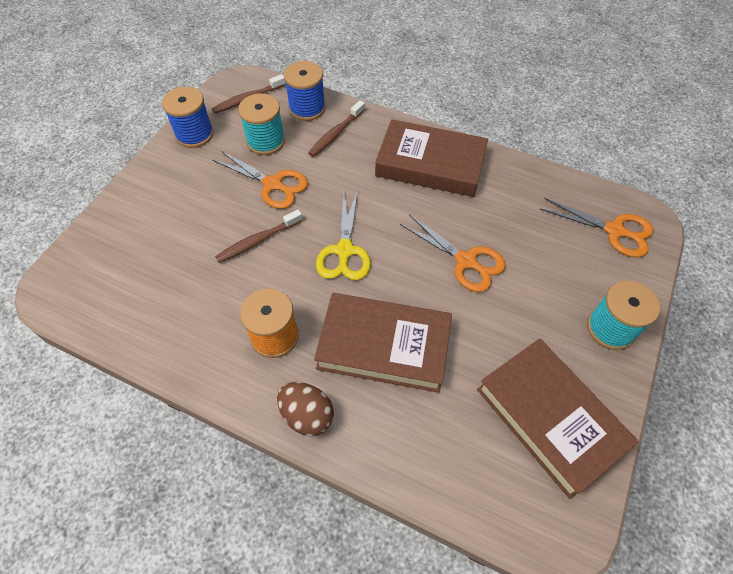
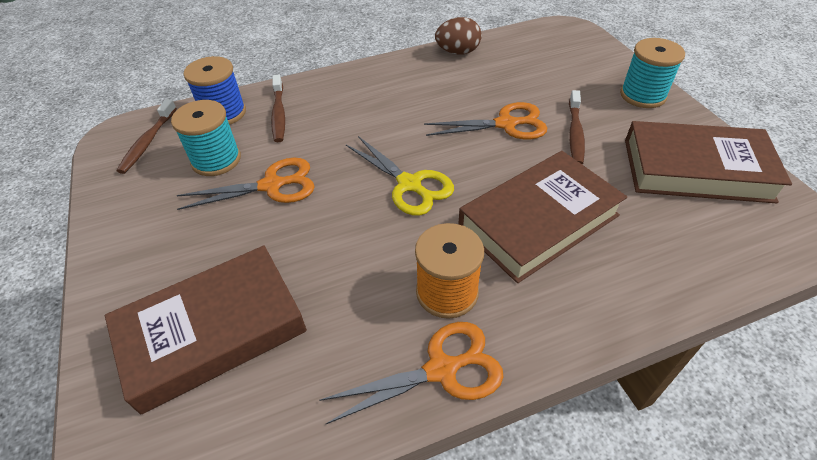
camera: 45 degrees left, 10 degrees down
(194, 134) = (123, 204): blue spool -> none
(257, 241) = (321, 236): brown toothbrush -> brown toothbrush (575, 133)
(307, 415) = (563, 322): brown egg -> brown egg (457, 52)
(430, 164) = (389, 85): brown book -> brown book (213, 331)
(614, 231) = (562, 45): orange scissors -> orange scissors (442, 370)

